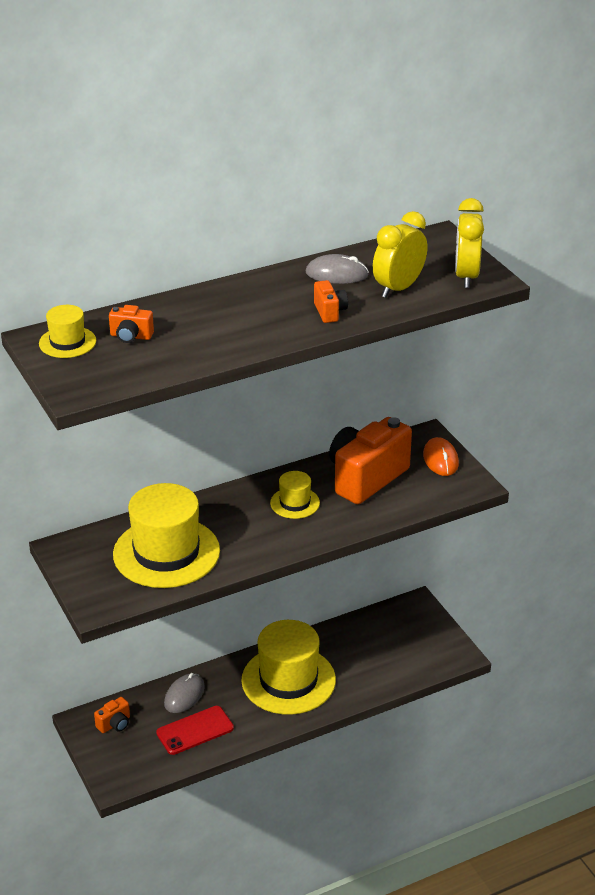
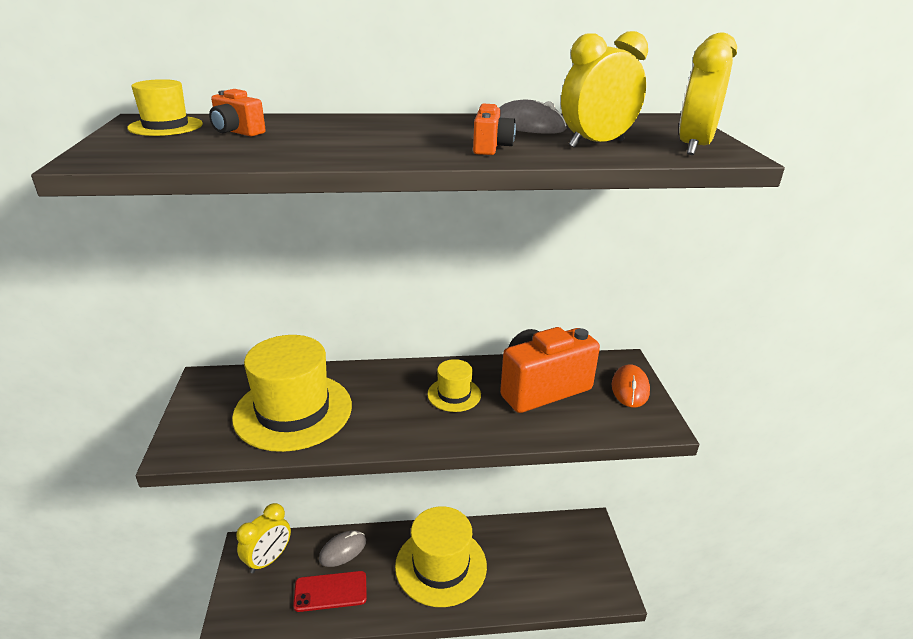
camera: 20 degrees right, 5 degrees down
(114, 724) = (268, 559): orange camera -> yellow clock

